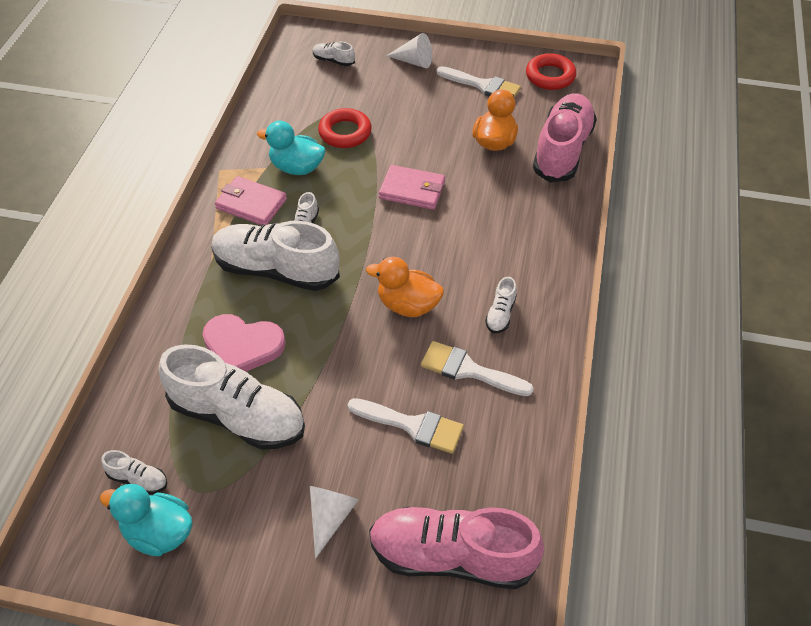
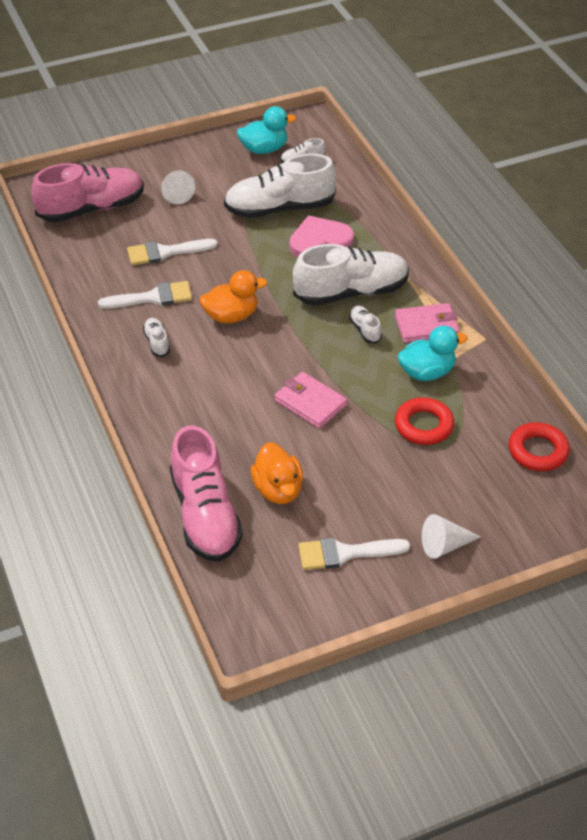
camera: 145 degrees right, 5 degrees down
(333, 61) = (524, 499): white shoe -> none
(412, 190) = (310, 403): pink wallet -> pink wallet turned 60 degrees clockwise
(550, 76) = (284, 608): red ring -> red ring (538, 451)

